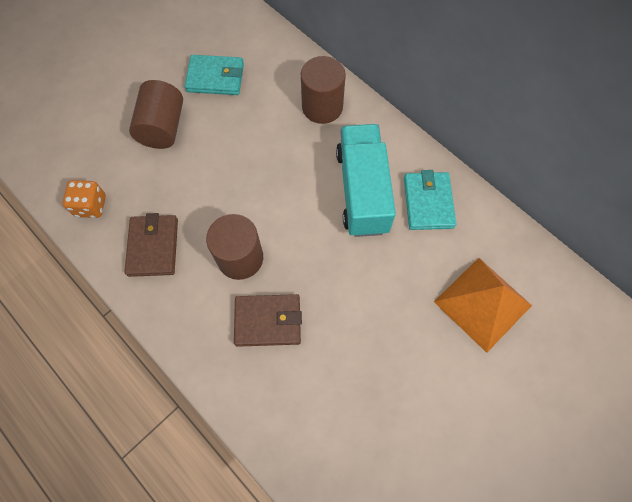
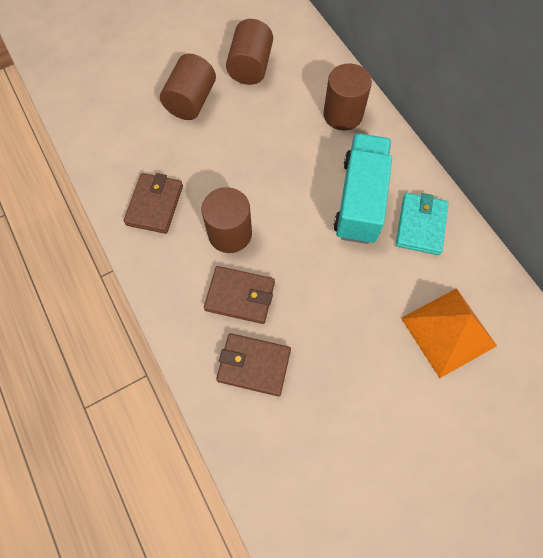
camera: 15 degrees right, 0 degrees up
(91, 206) = (110, 156): orange dice -> none
(215, 78) = (250, 67): turquoise wallet -> brown cylinder
(301, 390) = (254, 365): none -> brown wallet

